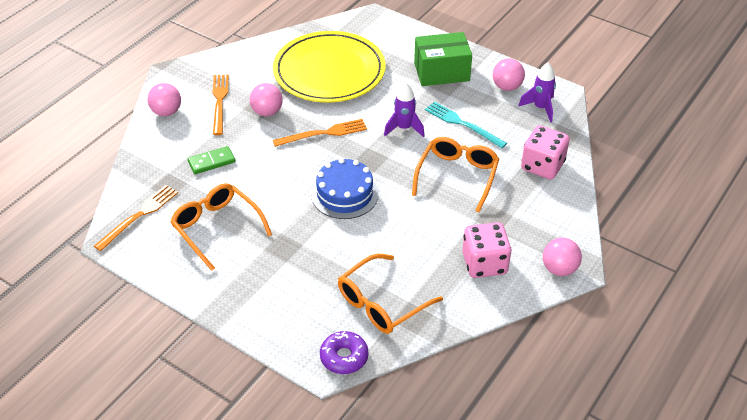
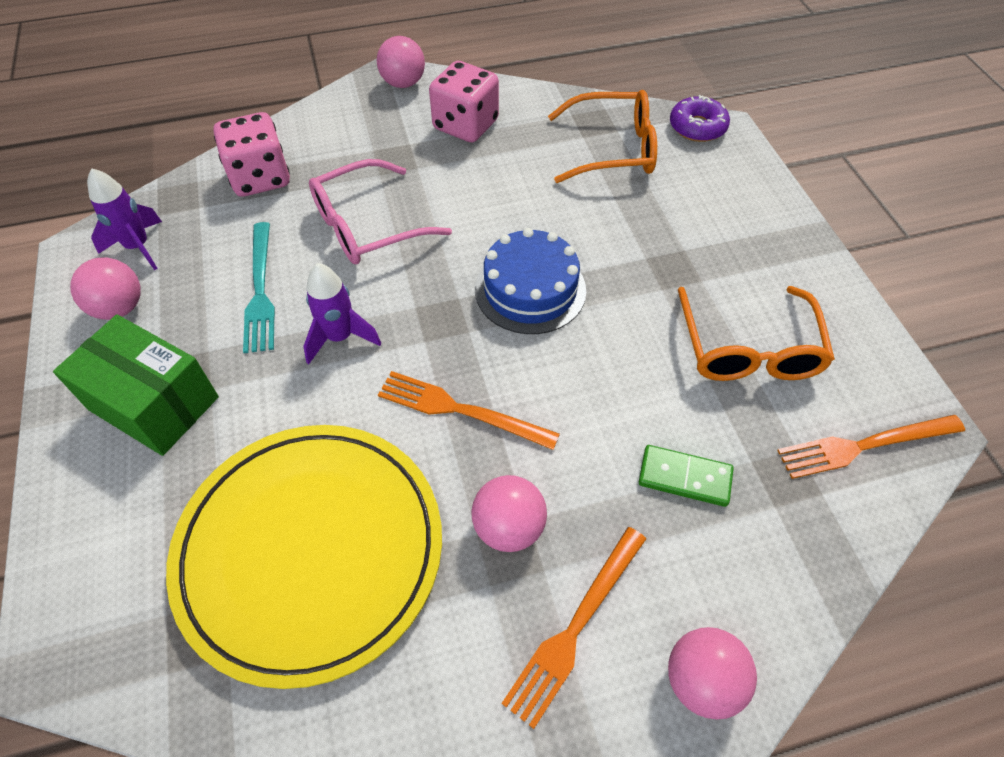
camera: 140 degrees left, 10 degrees up
(457, 176) = (367, 226): orange glasses -> pink glasses

